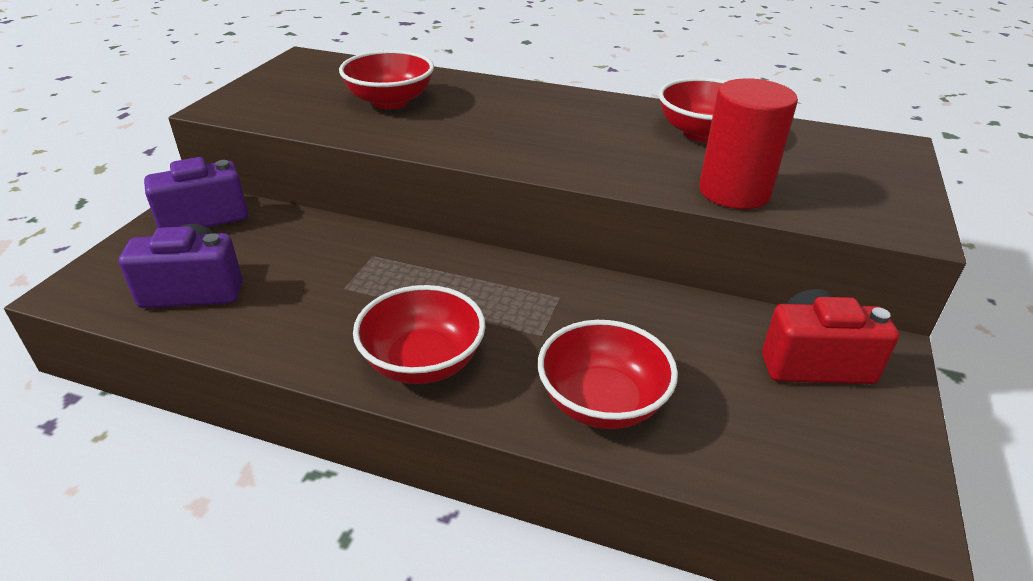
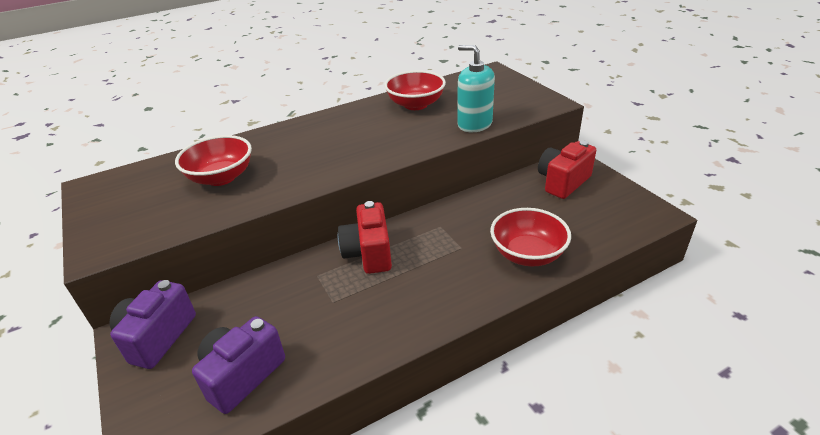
camera: 45 degrees left, 0 degrees up
(423, 362) = (435, 300): red bowl -> none
(446, 270) = (368, 253): none -> red camera
(734, 192) = (474, 124): red cylinder -> turquoise soap dispenser

